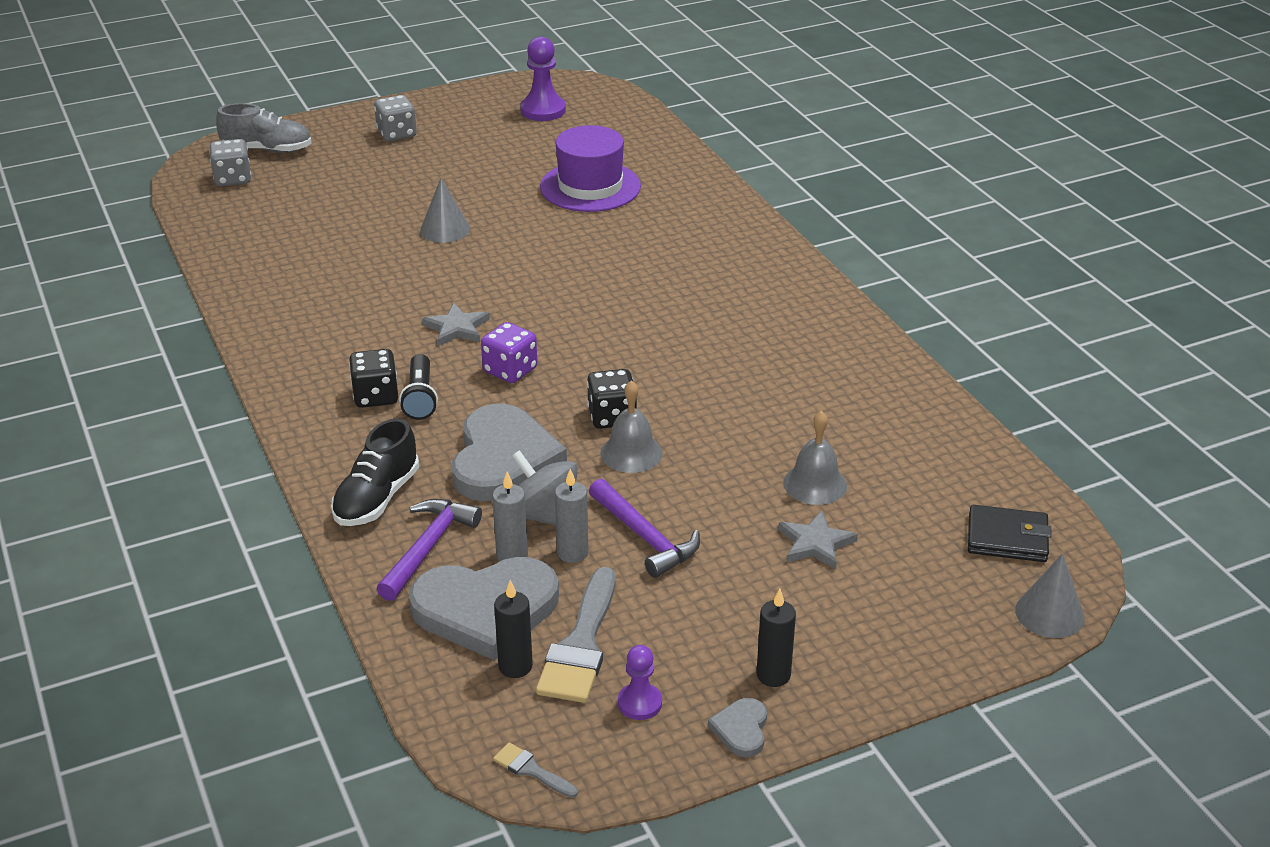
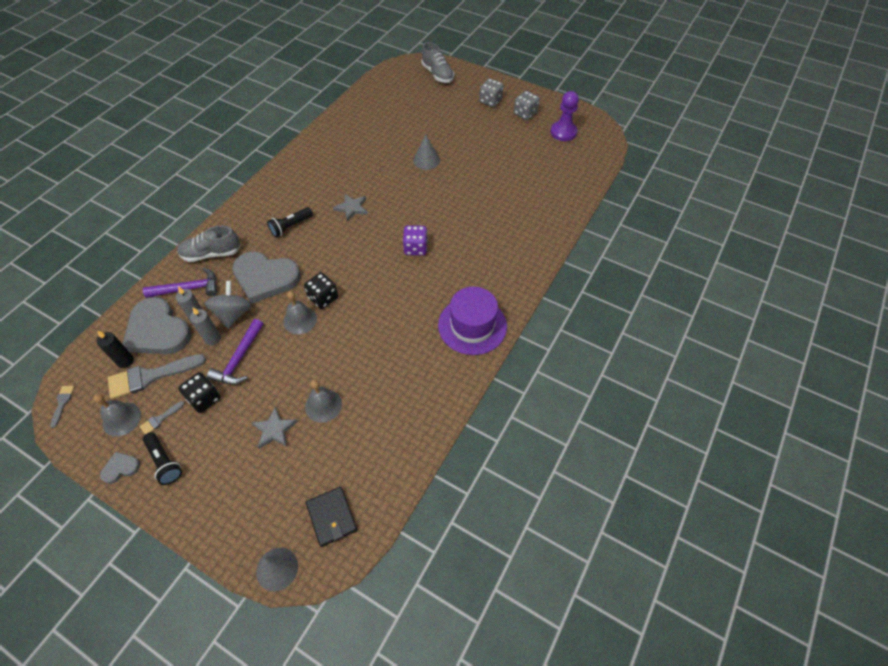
camera: 55 degrees right, 20 degrees up
(233, 179) = (405, 79): grey dice -> grey dice (525, 114)
(376, 396) = (282, 212): black dice -> black dice (204, 399)
(377, 498) = (211, 254): black shoe -> grey shoe
(503, 459) = (265, 278): grey heart -> grey heart turned 45 degrees clockwise
(510, 370) = (333, 243): purple dice -> purple dice (415, 248)
(590, 187) = (511, 186): purple hat -> purple hat (472, 325)
(639, 703) = (121, 419): purple pawn -> grey bell
(683, 657) = (160, 419): none -> grey brush
(773, 675) = (165, 462): black candle -> black flashlight

